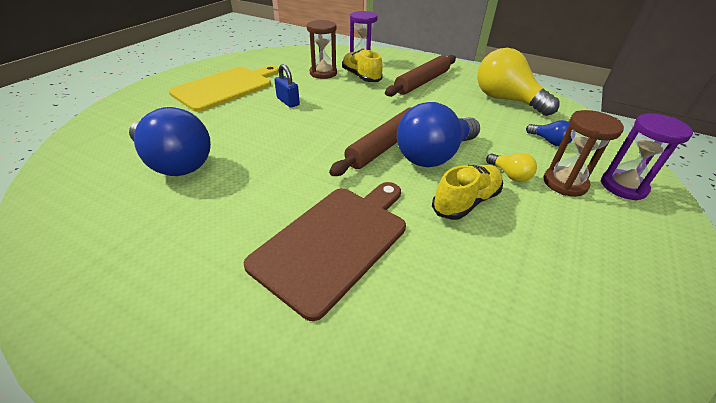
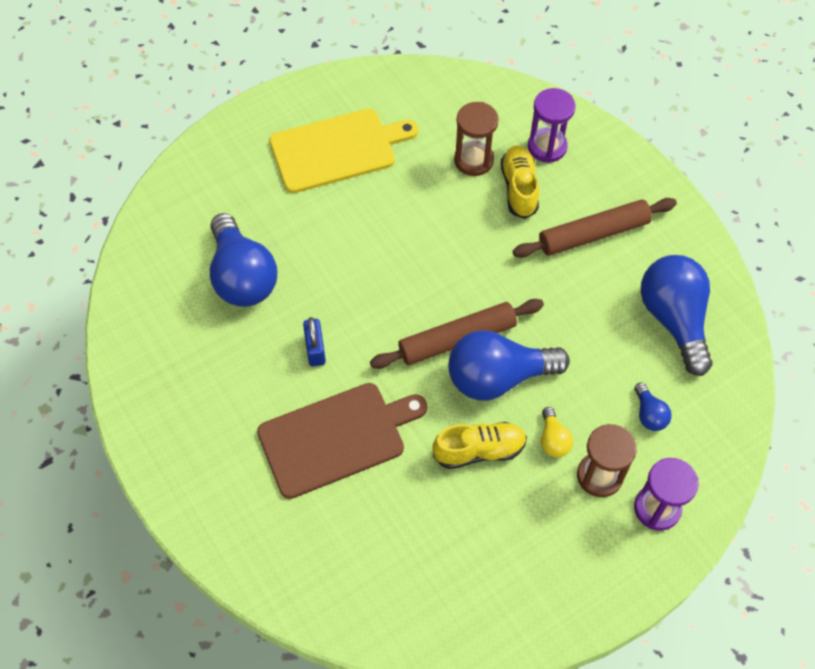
camera: 30 degrees right, 20 degrees up
(288, 102) = (396, 211): blue padlock -> blue padlock (315, 349)
(506, 100) = (674, 319): yellow light bulb -> blue light bulb

